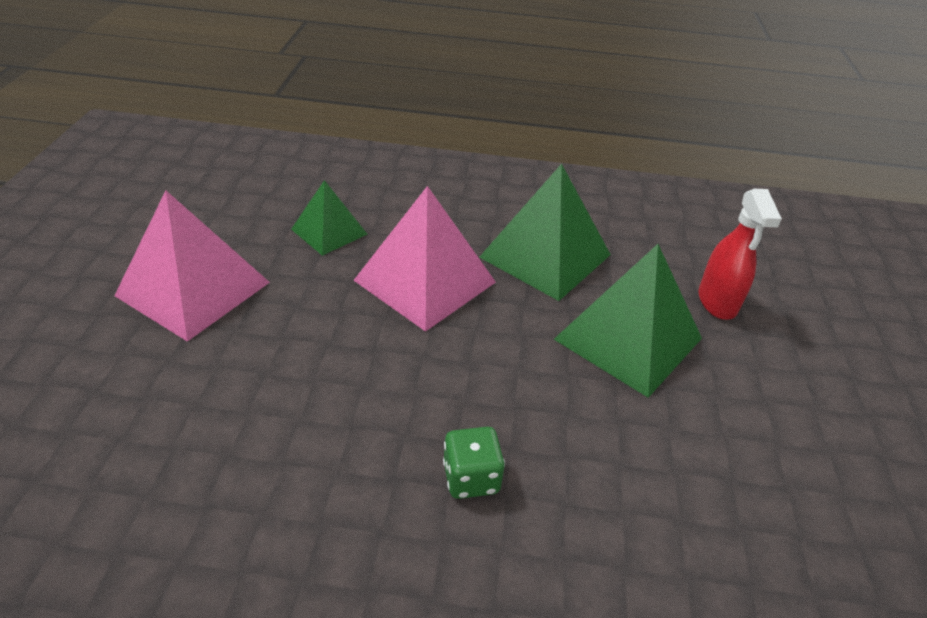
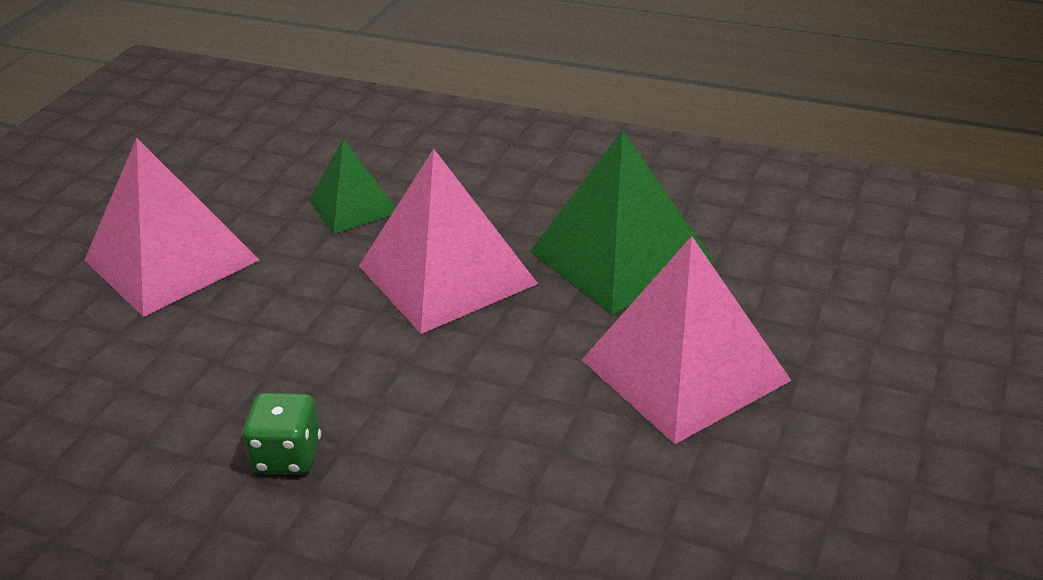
camera: 20 degrees right, 5 degrees down
(471, 478) = (401, 504): green dice -> green dice (288, 456)
(628, 338) = (684, 369): green pyramid -> pink pyramid
(717, 302) = (840, 337): red spray bottle -> none

